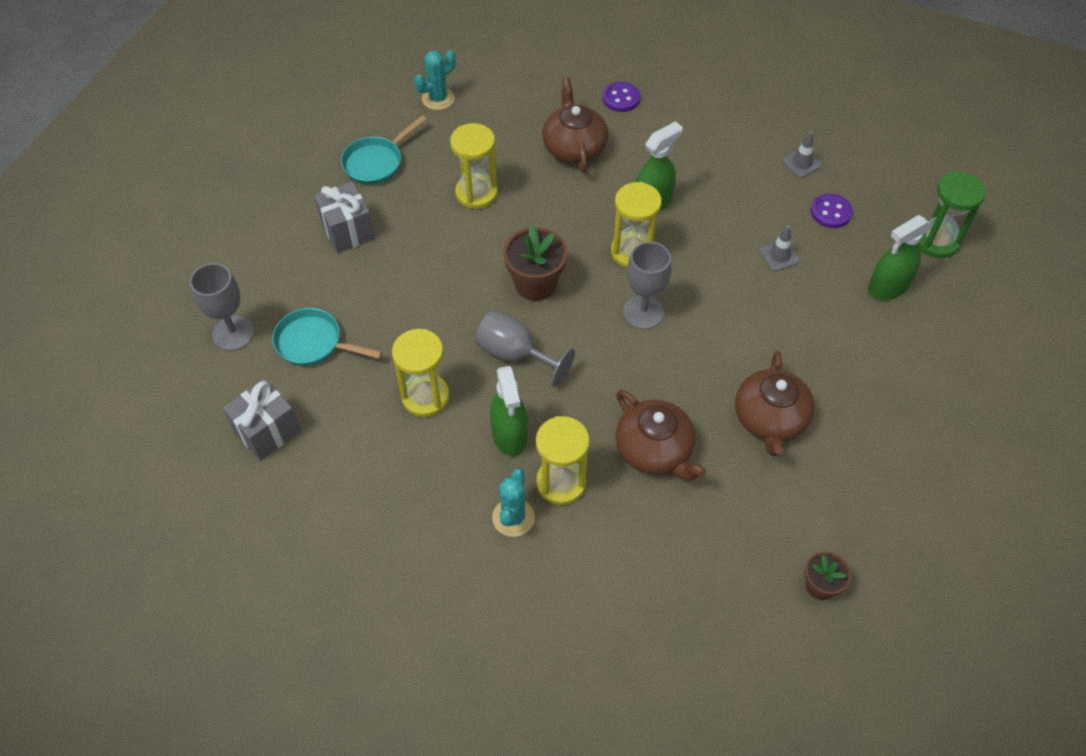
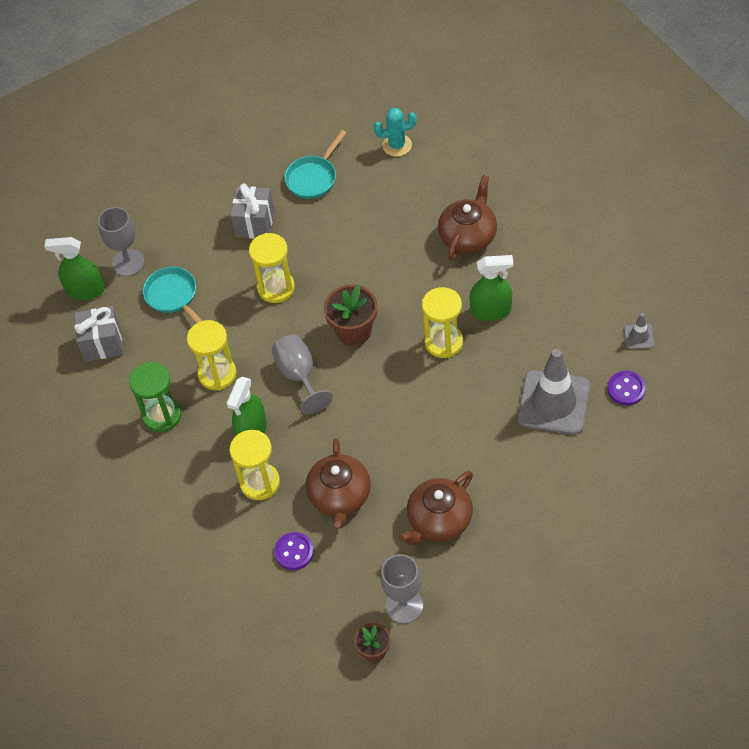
camera: 40 degrees right, 0 degrees up
(376, 162) = (313, 178): turquoise pan -> turquoise pan turned 45 degrees counterclockwise
(476, 193) = (366, 238): yellow hourglass -> yellow hourglass (276, 288)
(513, 517) = (211, 488): turquoise cactus -> none
(621, 98) = (538, 211): purple button -> purple button (294, 552)
(643, 312) = (413, 393): grey goblet -> grey goblet (404, 605)
(779, 255) = (553, 402): grey traffic cone -> grey traffic cone, size x2.28
(888, 287) = (618, 471): green spray bottle -> green spray bottle (85, 290)
(936, 241) = (692, 457): green hourglass -> green hourglass (162, 415)

